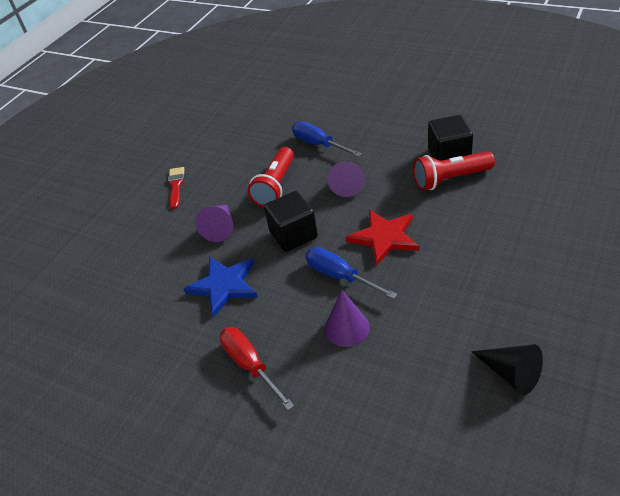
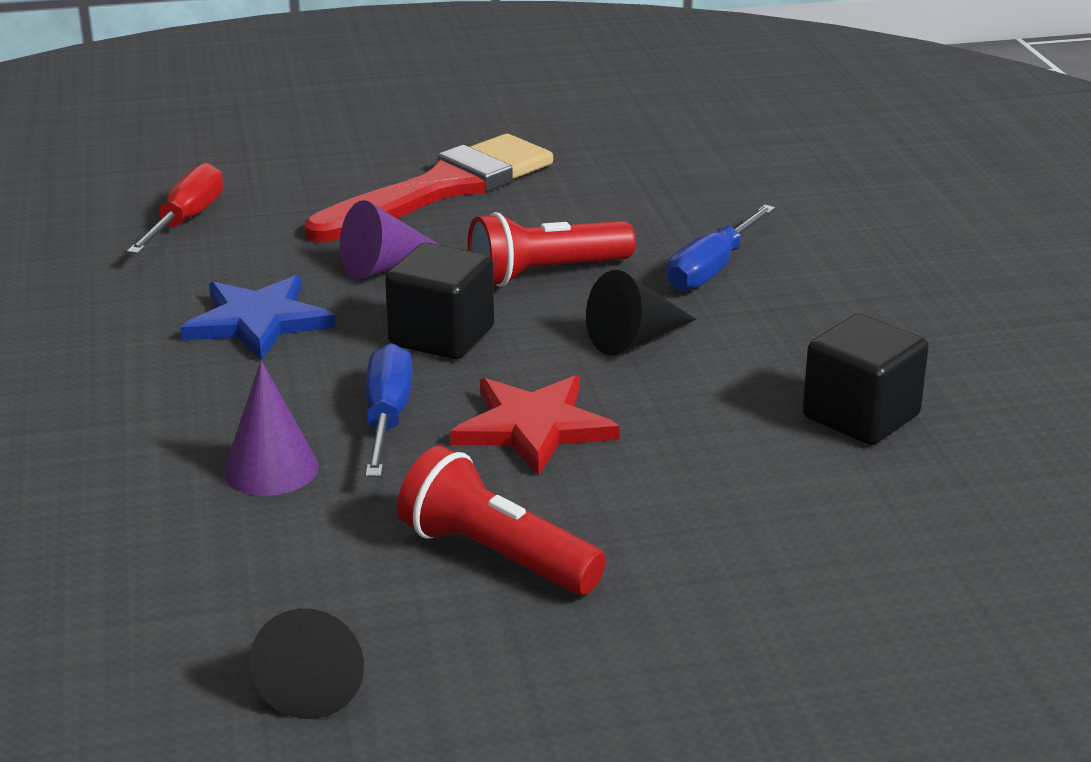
camera: 45 degrees right, 15 degrees down
(176, 186) = (441, 189): red brush -> red brush, size x2.30
(250, 365) = (112, 410): red screwdriver -> red screwdriver (186, 220)
(318, 144) = (711, 270): blue screwdriver -> blue screwdriver turned 150 degrees counterclockwise
(348, 184) = (635, 339): purple cone -> black cone
(450, 179) = (786, 442): red flashlight -> red flashlight (496, 555)

